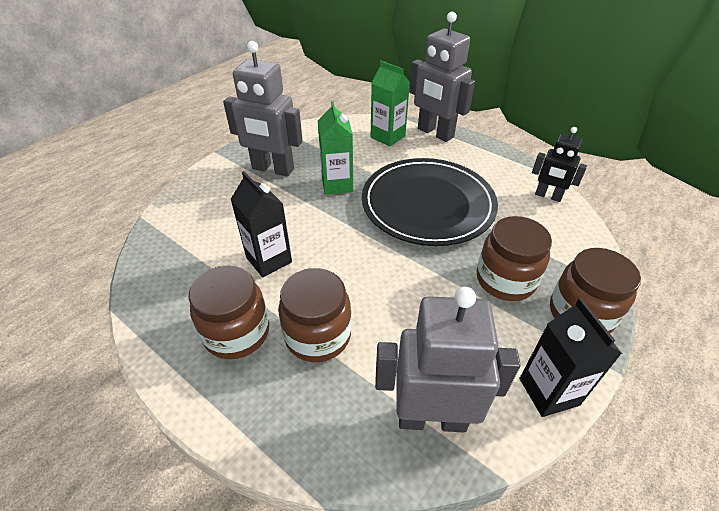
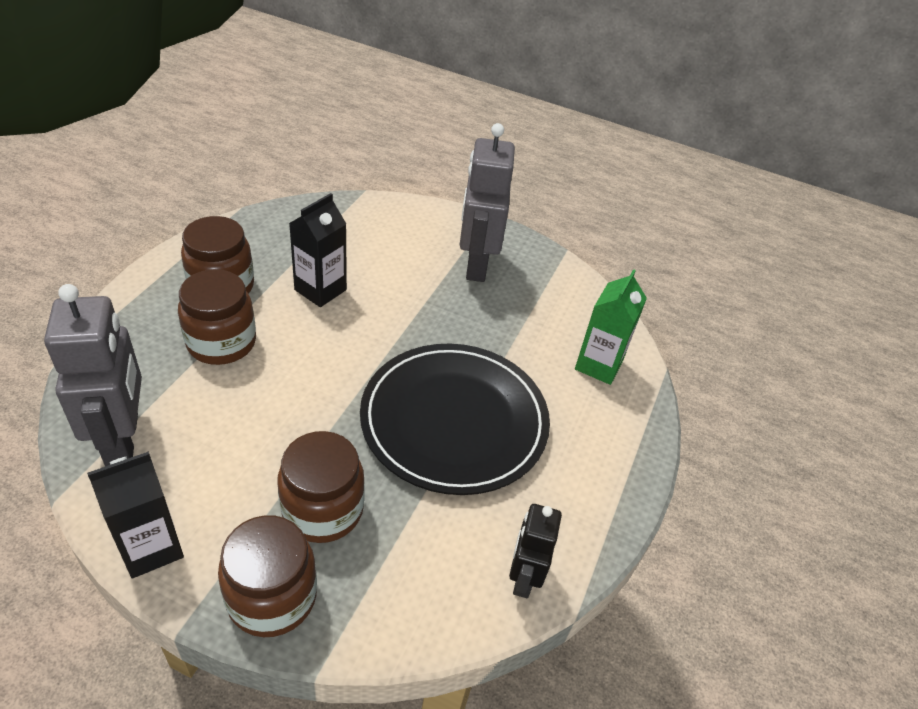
camera: 70 degrees right, 0 degrees up
(337, 184) = (466, 325): green carton -> none
(435, 133) = (637, 421): grey robot -> none

